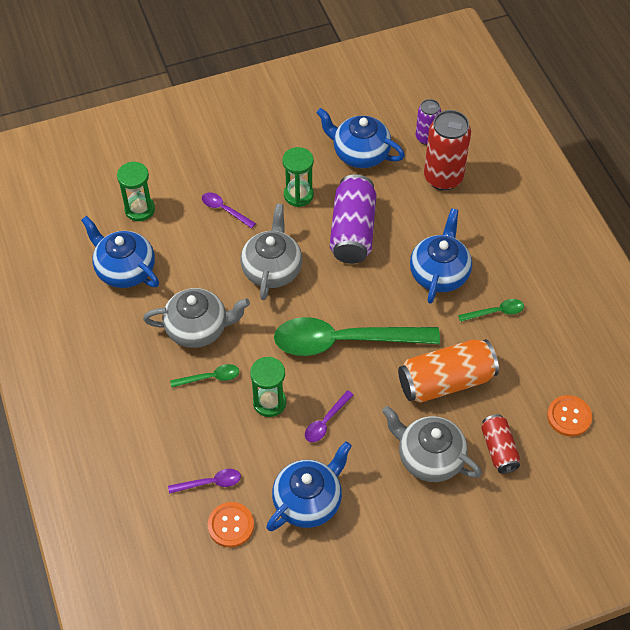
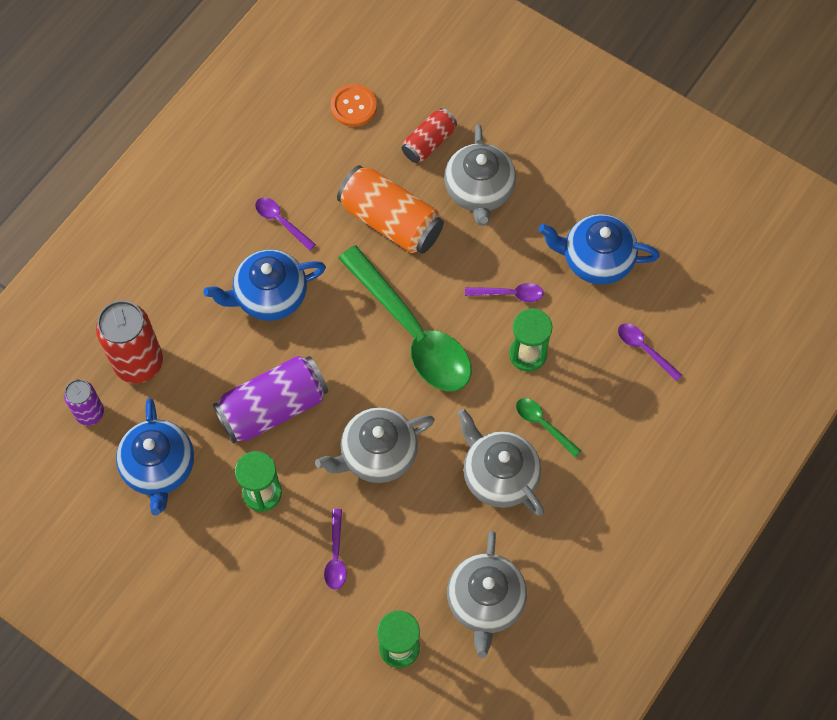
camera: 125 degrees left, 10 degrees up
(125, 269) = (485, 602): blue teapot -> grey teapot
(231, 525) = (667, 305): orange button -> none
(495, 312) = (281, 222): green spoon -> purple spoon

